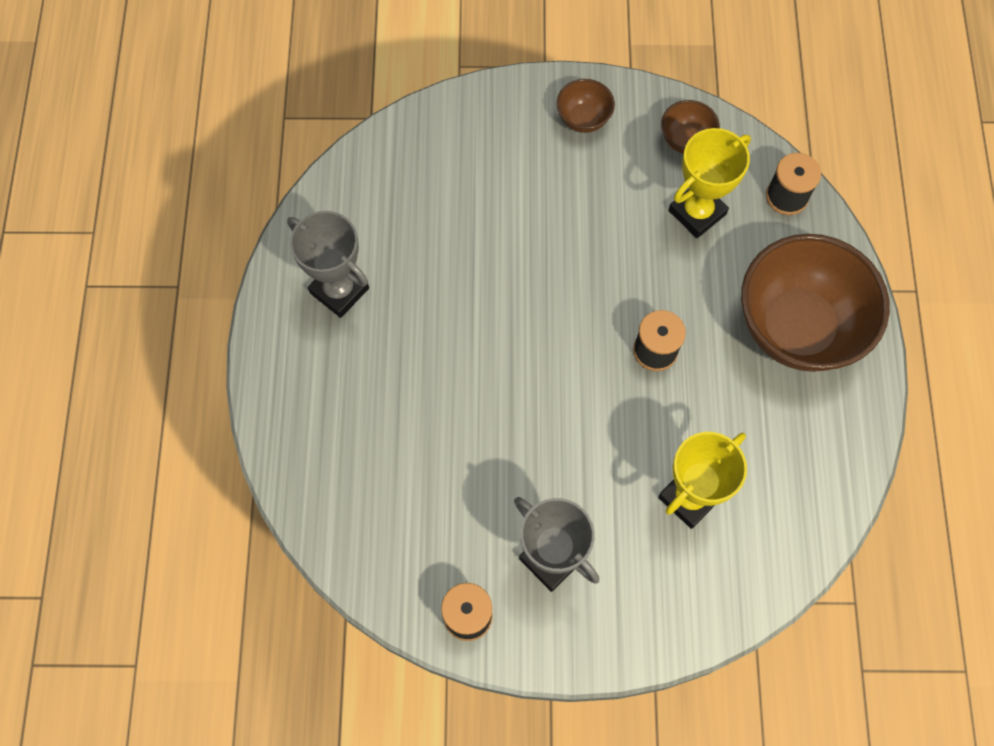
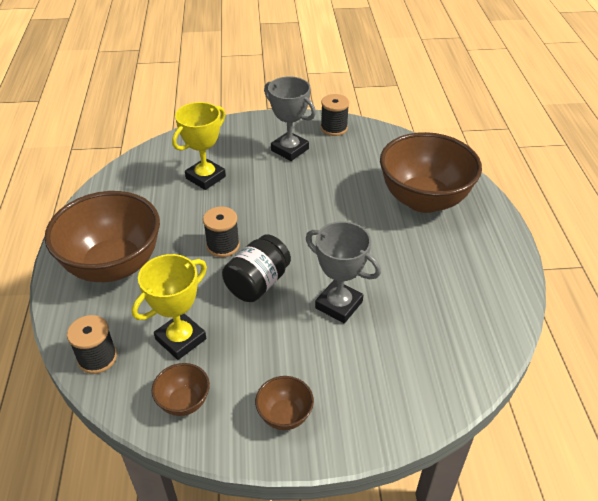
camera: 175 degrees right, 25 degrees down
(339, 290) = (465, 265): grey trophy -> grey trophy (339, 305)
(359, 417) = (423, 200): none -> brown bowl
(608, 284) = (257, 283): none -> black jar

